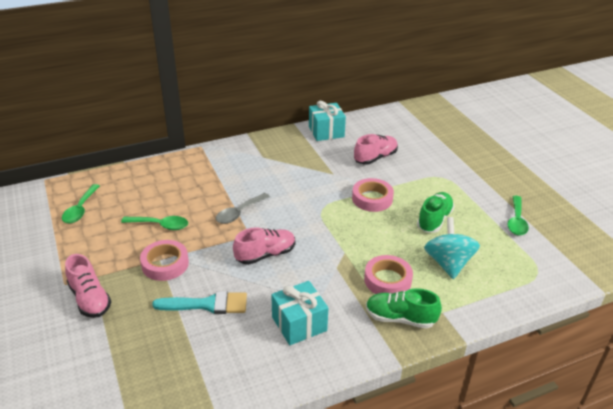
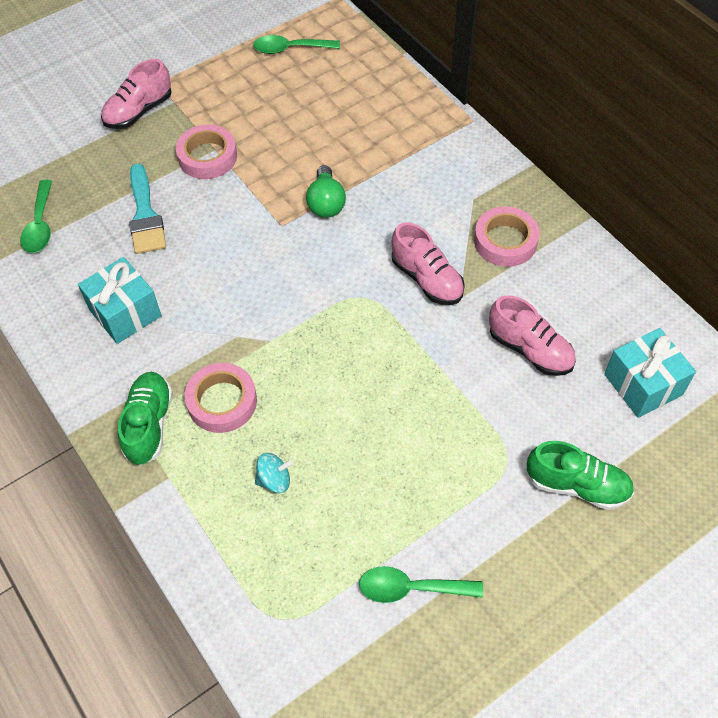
camera: 80 degrees right, 20 degrees up
(160, 225) = (279, 131): green spoon -> green spoon (40, 225)
(239, 213) = (326, 203): grey spoon -> green light bulb
(265, 254) = (246, 251): pink shoe -> pink shoe (427, 279)
(326, 131) = (583, 266): turquoise gift -> turquoise gift (643, 384)
(372, 198) = (409, 359): pink tape -> pink tape (505, 241)
(434, 220) = (378, 454): green shoe -> green shoe (577, 485)
(448, 263) = (274, 480): turquoise spinning top -> turquoise spinning top, size x0.51

